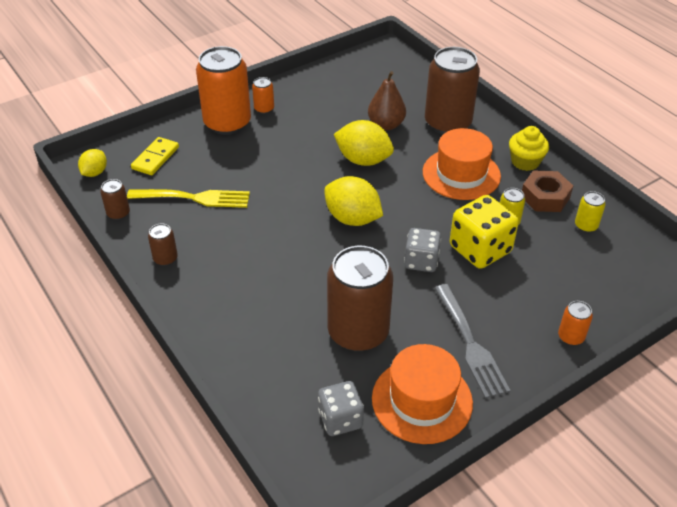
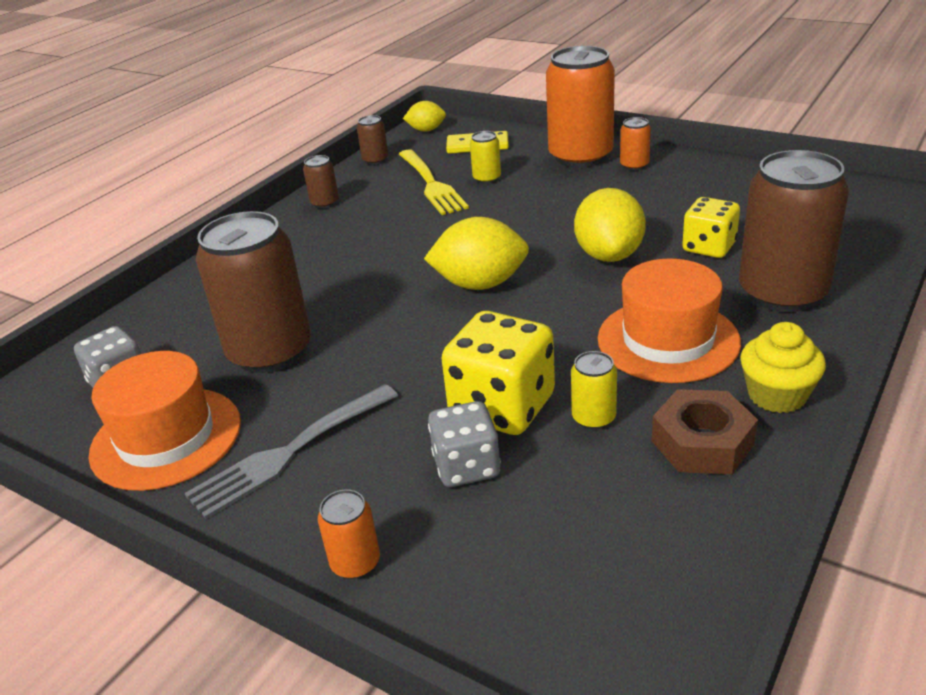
camera: 70 degrees right, 10 degrees down
(352, 218) = (480, 284): yellow lemon -> yellow lemon turned 75 degrees clockwise
(386, 125) = (709, 247): brown pear -> yellow dice
(421, 261) = (435, 361): grey dice -> grey dice (466, 466)
(586, 226) = (668, 515): yellow can -> yellow can (487, 178)

